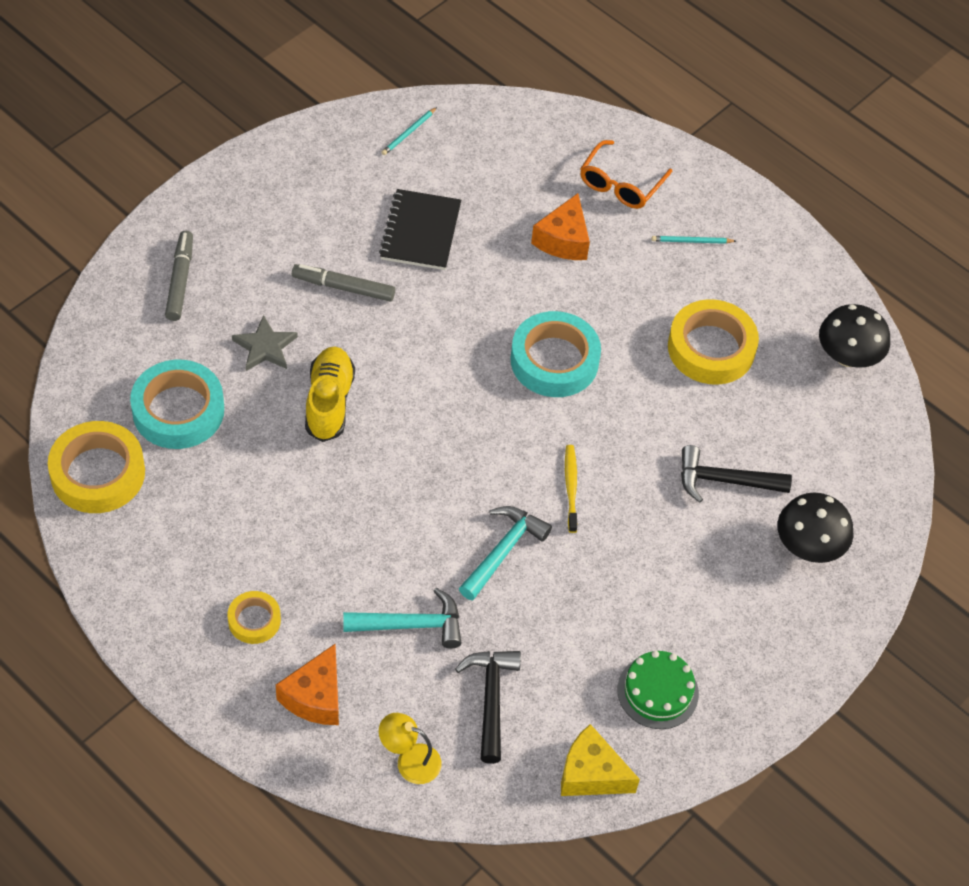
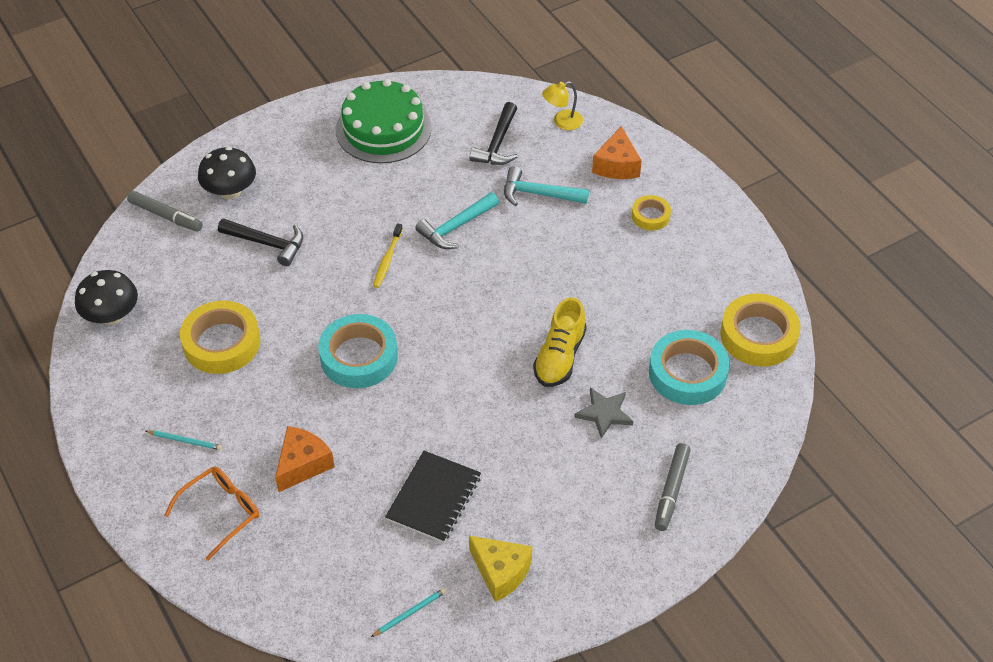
camera: 160 degrees left, 5 degrees down
(315, 697) = (616, 165): orange cheese -> orange cheese turned 150 degrees clockwise
(343, 287) = (522, 455): grey marker -> grey marker (166, 216)
(410, 760) = (562, 122): yellow lamp -> yellow lamp turned 120 degrees clockwise
(591, 774) = (447, 96): yellow cheese -> yellow cheese (501, 572)
(658, 691) = (383, 129): green cake -> green cake, size x1.70

